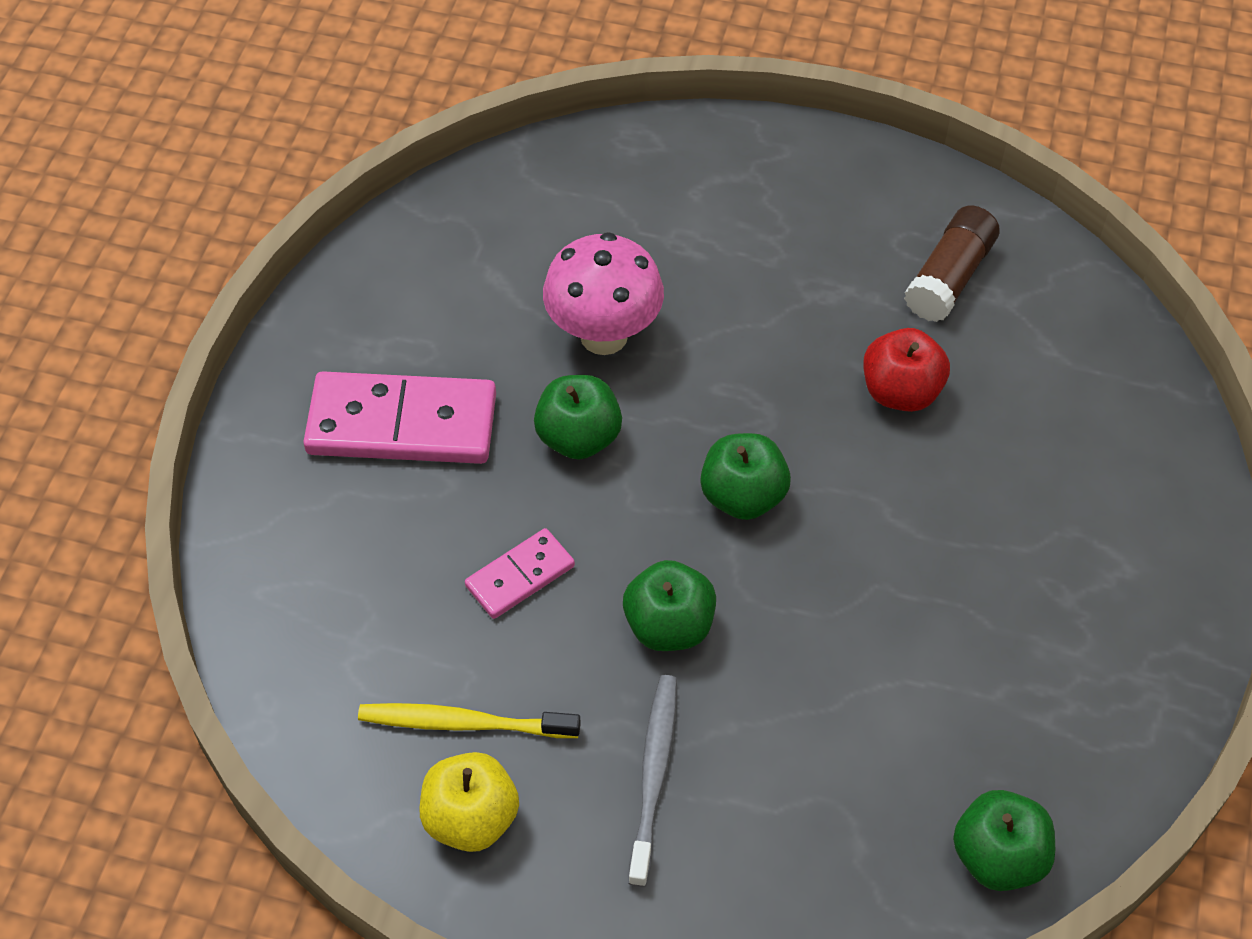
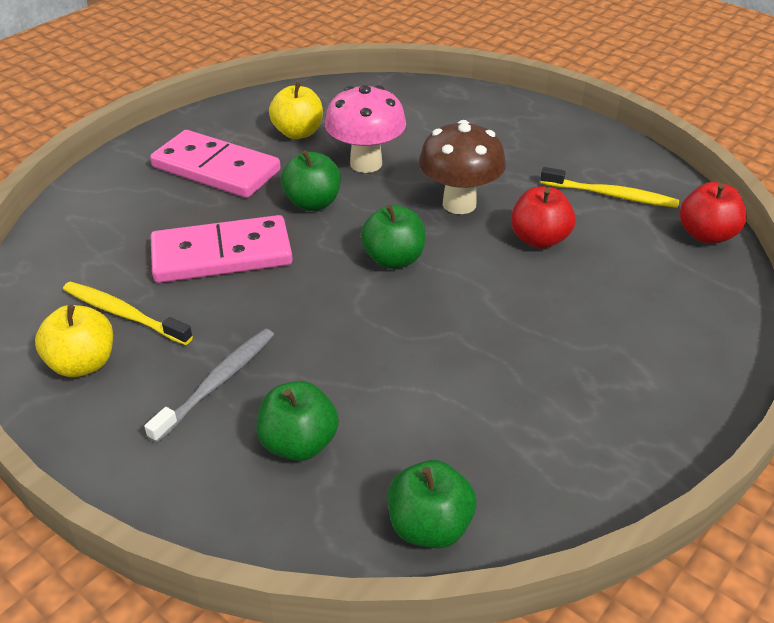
camera: 25 degrees right, 15 degrees down
(470, 308) = (298, 133): none -> yellow apple
(520, 576) = (222, 255): pink domino -> pink domino, size x1.88
(669, 625) = (293, 308): green apple -> green apple (299, 444)
(769, 366) = (459, 204): none -> brown mushroom
(949, 277) = (611, 195): brown glue stick -> yellow toothbrush
(1091, 307) = (706, 235): none -> red apple

